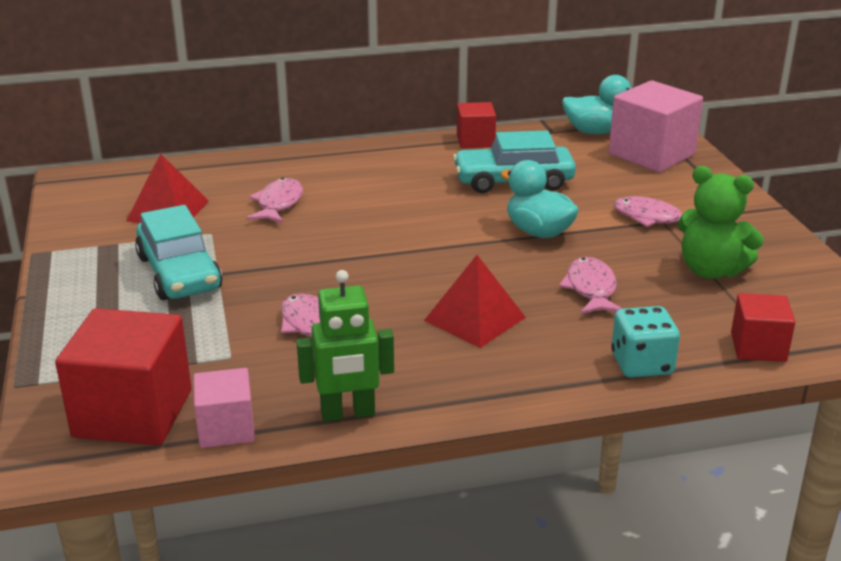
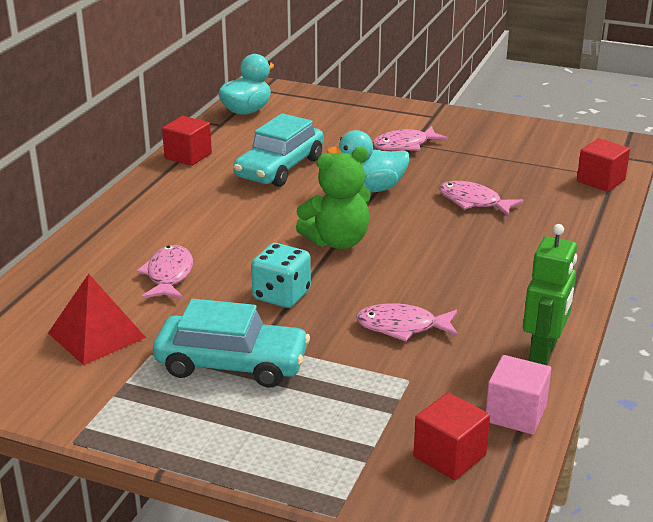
camera: 55 degrees left, 0 degrees up
(133, 413) = (449, 456): red cube -> red cube, size x0.57
(278, 204) = (169, 275): pink fish -> pink fish turned 45 degrees clockwise
(474, 318) = (465, 257): red pyramid -> none
(641, 364) = (584, 223): turquoise dice -> turquoise dice (281, 295)
(651, 154) = (312, 108): pink cube -> none
(711, 270) = (496, 156): green teddy bear -> green teddy bear (337, 241)

